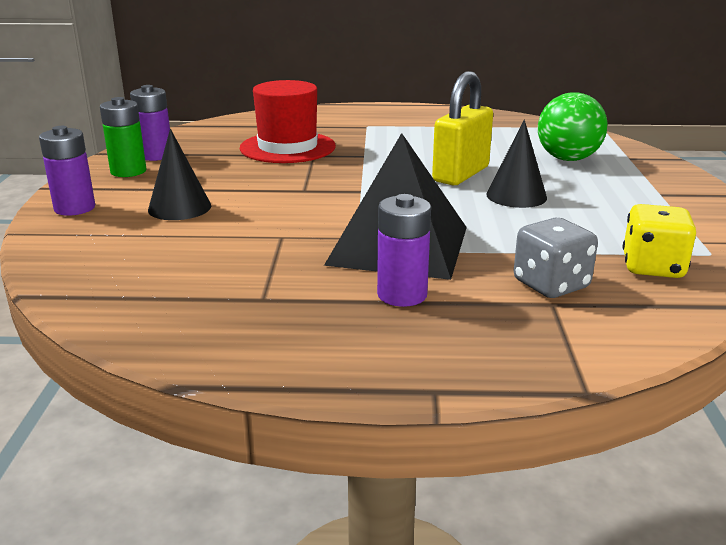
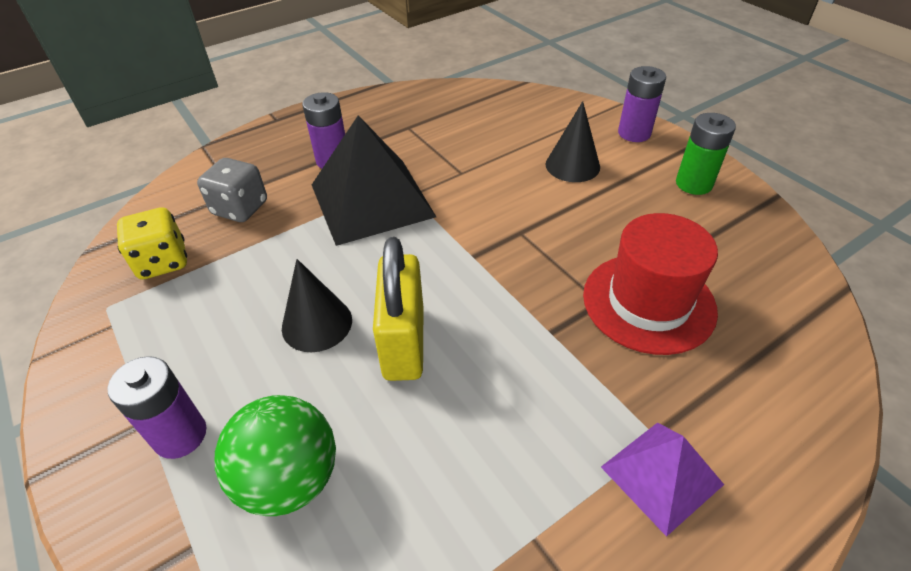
camera: 145 degrees right, 20 degrees up
(156, 155) = (726, 216): purple battery -> purple battery (180, 435)
(382, 121) = (661, 475): none -> purple pyramid

